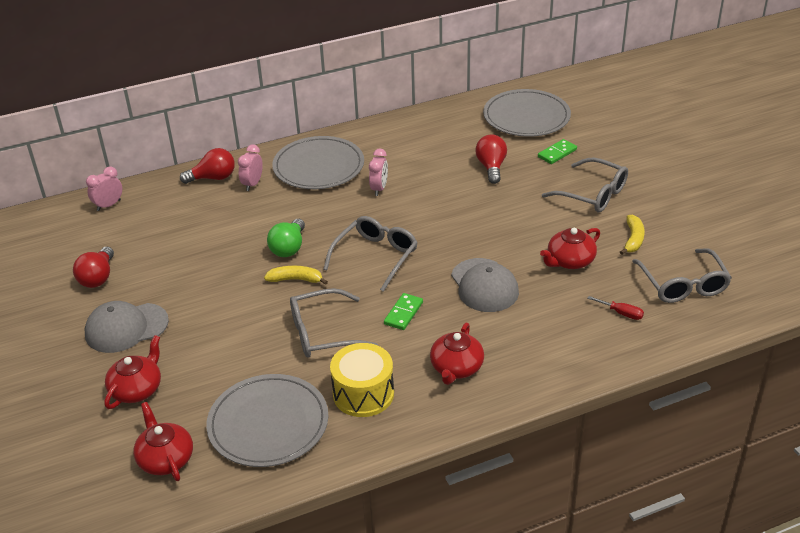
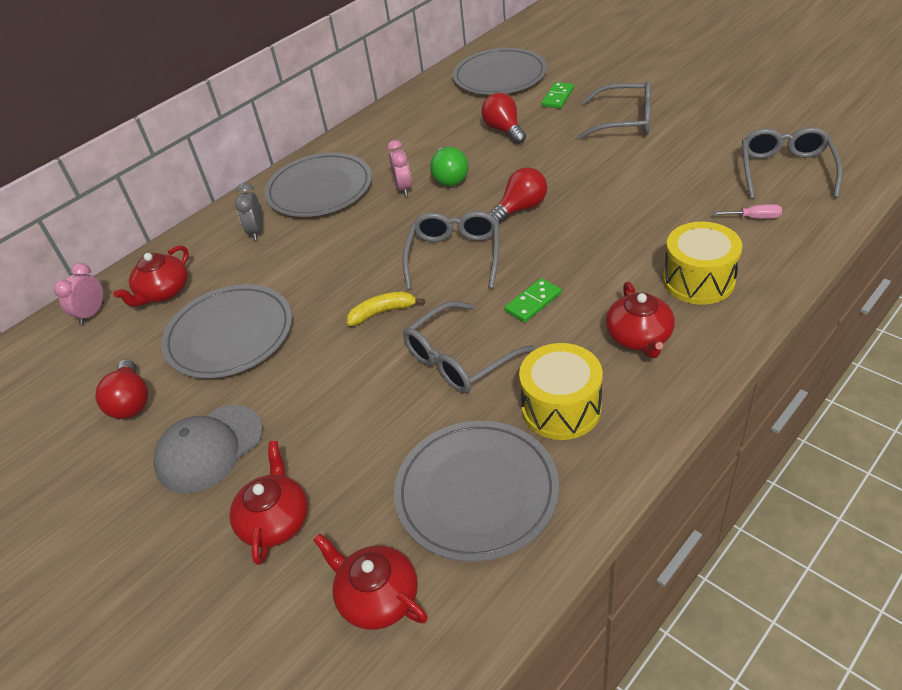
camera: 20 degrees left, 5 degrees up
(186, 255) = (229, 335): none -> grey plate
(213, 178) = (204, 240): red light bulb -> red light bulb (520, 208)
(252, 184) = (256, 231): pink clock -> grey clock
(289, 248) = (348, 282): green light bulb -> green light bulb (449, 177)
(403, 313) = (533, 302): green domino -> green domino turned 45 degrees clockwise
(484, 285) = (594, 242): grey cap -> none
(535, 344) = (698, 280): none -> yellow drum
(569, 261) = (658, 188): red teapot -> red teapot (163, 292)
(621, 313) = (754, 218): red screwdriver -> pink screwdriver
(633, 239) = (700, 147): yellow banana -> none
(683, 285) = (785, 170): grey glasses -> grey glasses turned 135 degrees counterclockwise

